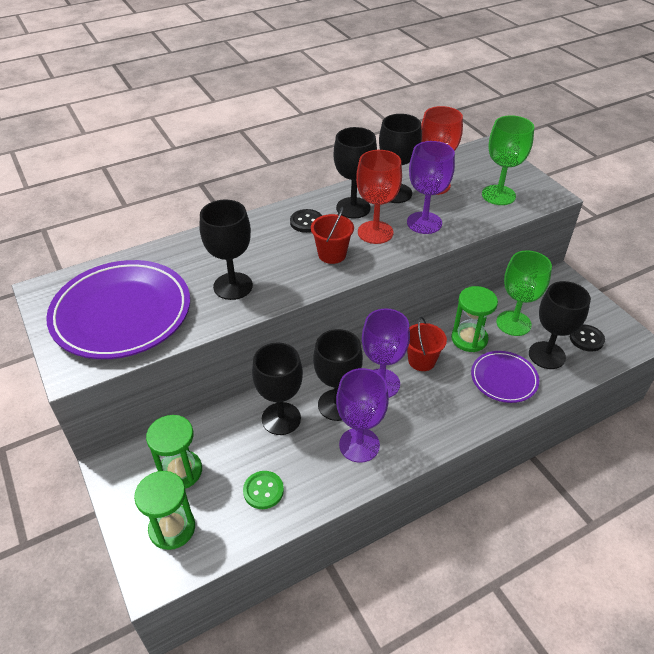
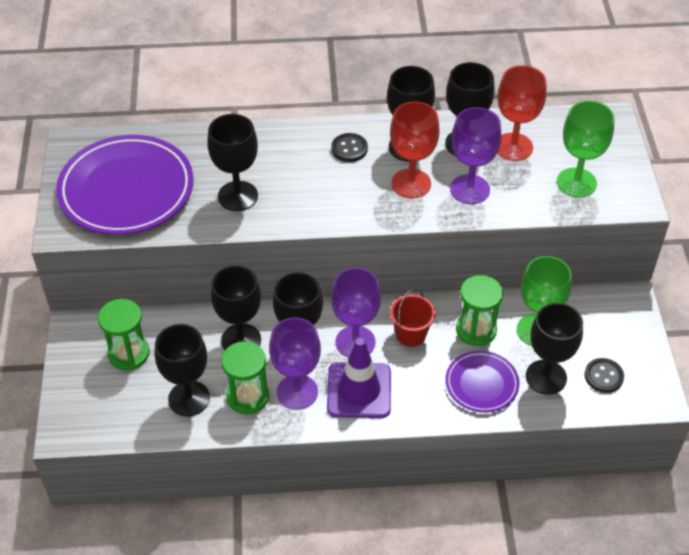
camera: 25 degrees right, 5 degrees up
(172, 528) = (98, 399): green hourglass -> green hourglass (247, 396)
(263, 491) = (189, 398): green button -> black goblet
(332, 254) = (351, 194): red bucket -> none
(411, 422) = (359, 390): none -> purple traffic cone

